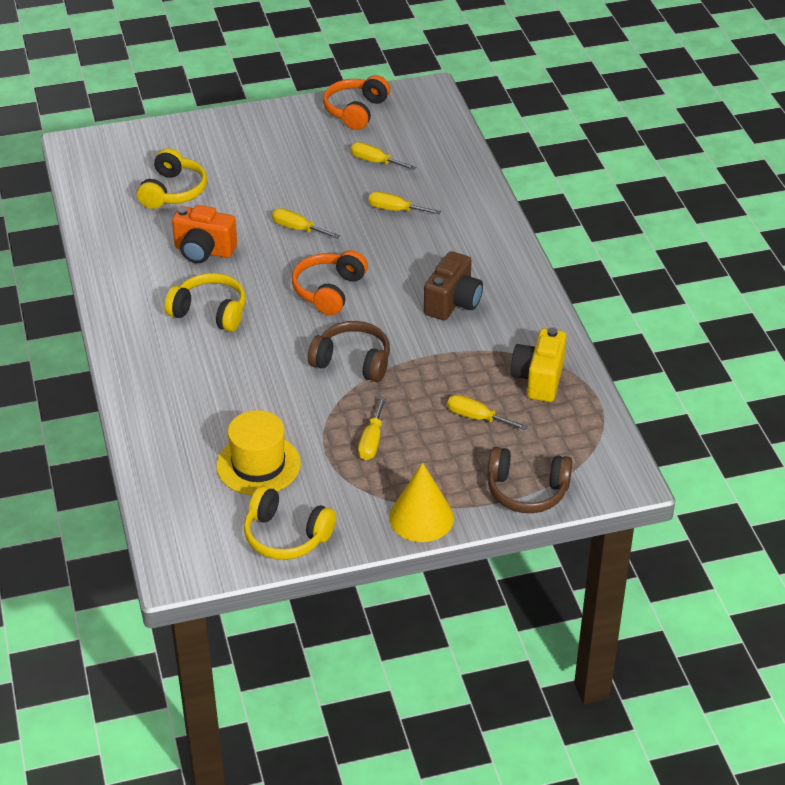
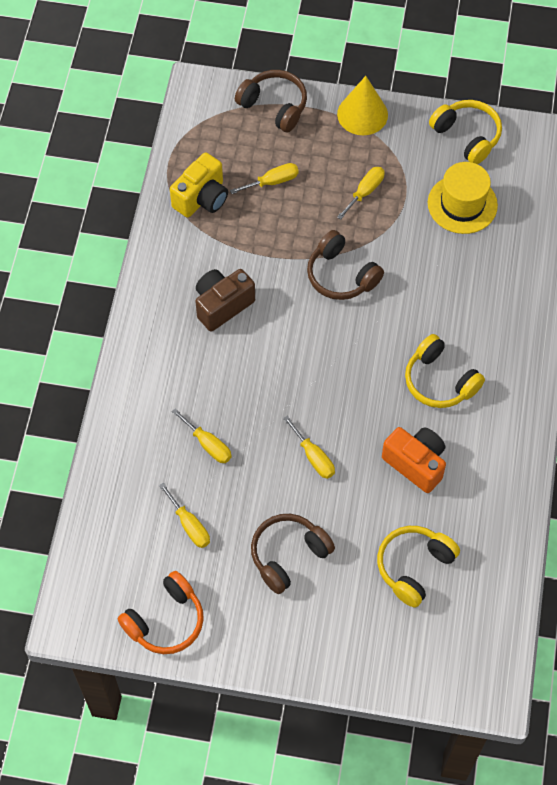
camera: 155 degrees left, 20 degrees up
(282, 169) = (288, 555): none -> brown headphones
(329, 291) = (322, 364): orange headphones -> none
(476, 417) = (272, 182): yellow screwdriver -> yellow screwdriver turned 75 degrees counterclockwise

